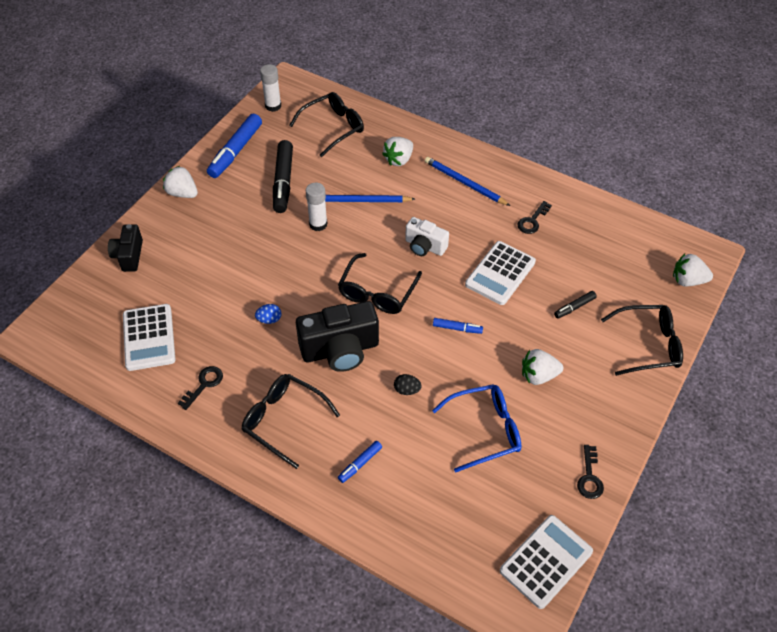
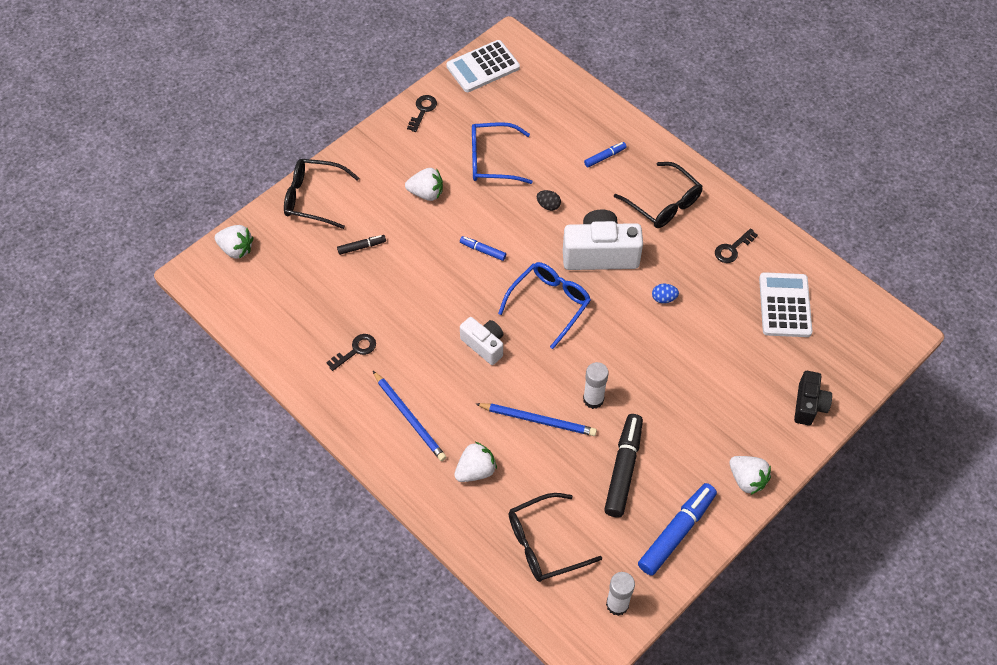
camera: 165 degrees left, 5 degrees up
(340, 350) = (600, 254): black camera -> white camera
(377, 292) = (549, 304): black glasses -> blue glasses
(500, 273) = (418, 297): white calculator -> none

